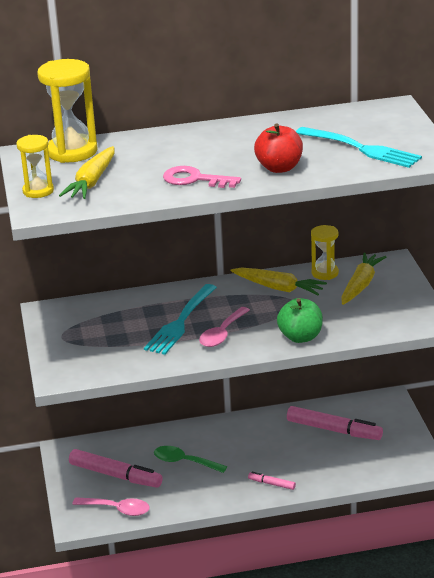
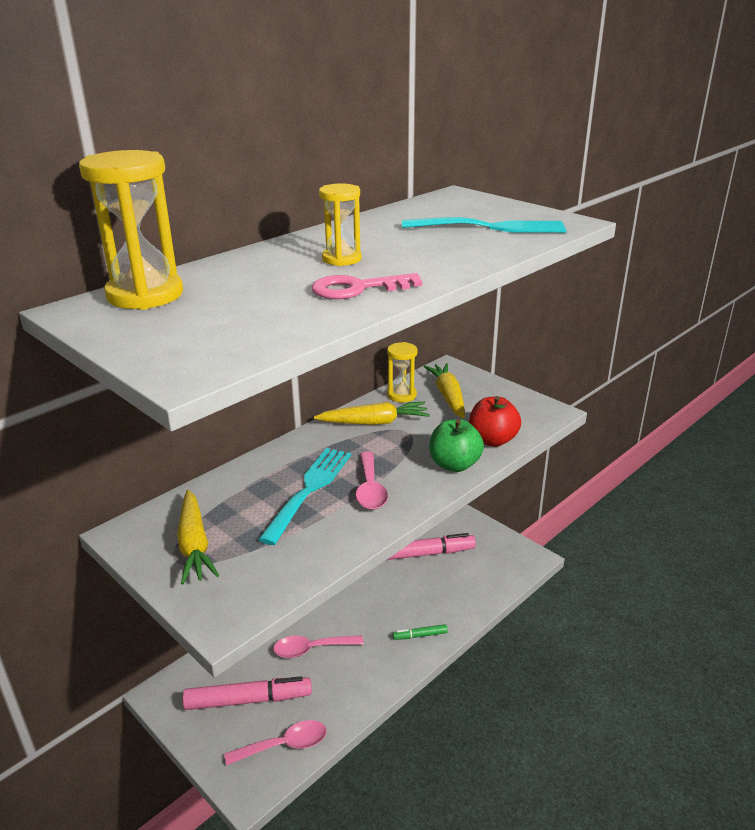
camera: 35 degrees left, 0 degrees up
(38, 191) = (151, 349): yellow hourglass -> yellow hourglass (341, 259)
(92, 182) = (221, 320): yellow carrot -> yellow carrot (194, 545)
(180, 321) = (309, 491): turquoise fork -> turquoise fork turned 150 degrees counterclockwise
(184, 462) = (312, 649): green spoon -> pink spoon
(271, 484) = (420, 635): pink marker -> green marker
(279, 168) = (437, 258): red apple -> red apple (492, 440)

